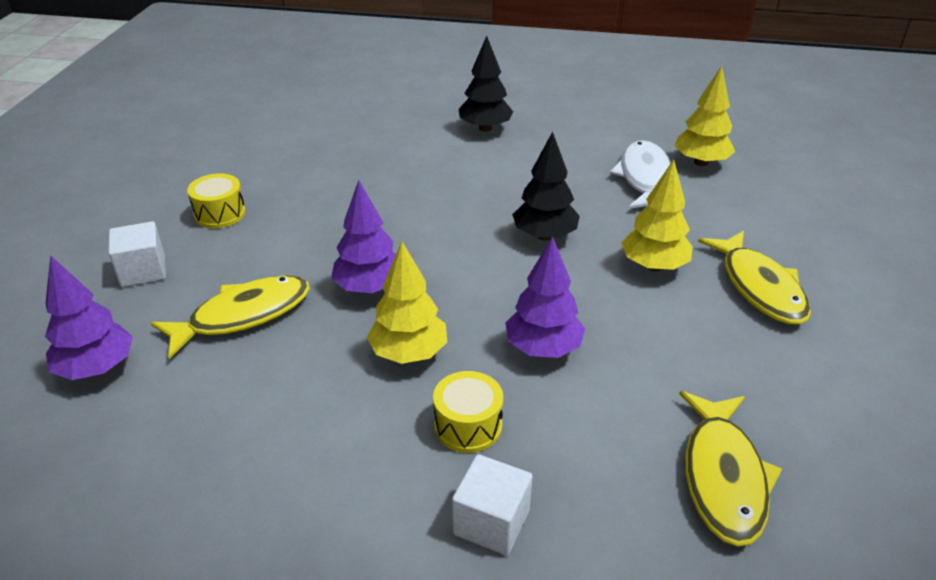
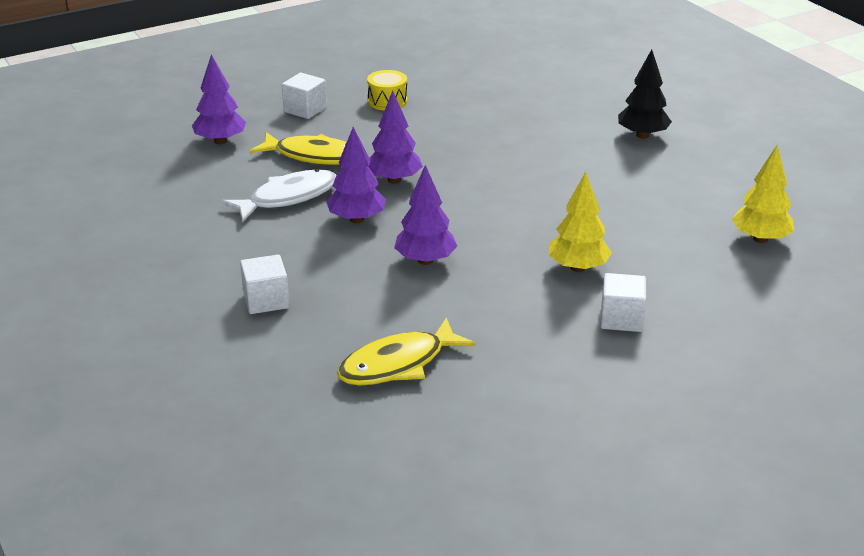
camera: 50 degrees right, 5 degrees down
(409, 353) = (357, 219): yellow tree -> purple tree
(468, 425) = (325, 263): yellow drum -> none
(544, 236) = (544, 214): black tree -> none
(644, 178) = (690, 223): white fish -> white fish (288, 198)
(759, 287) = (621, 319): yellow fish -> white cube

